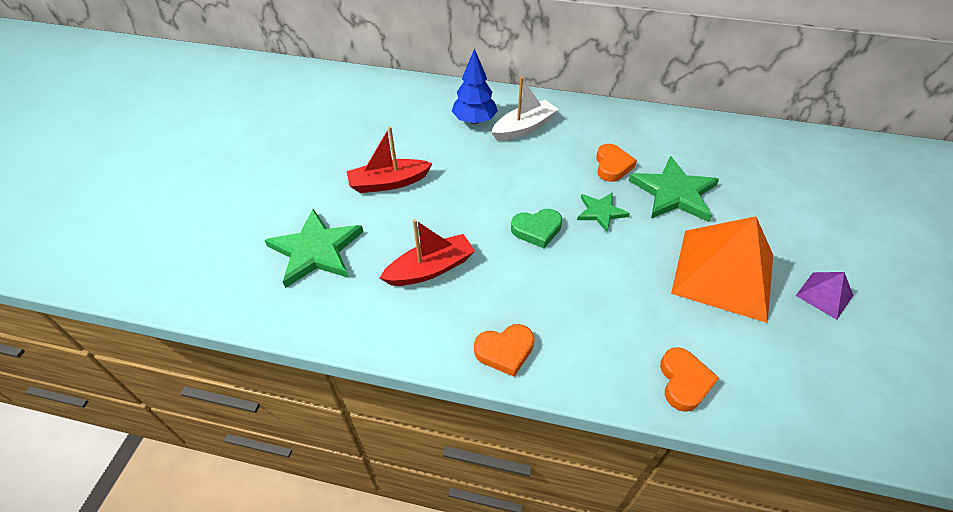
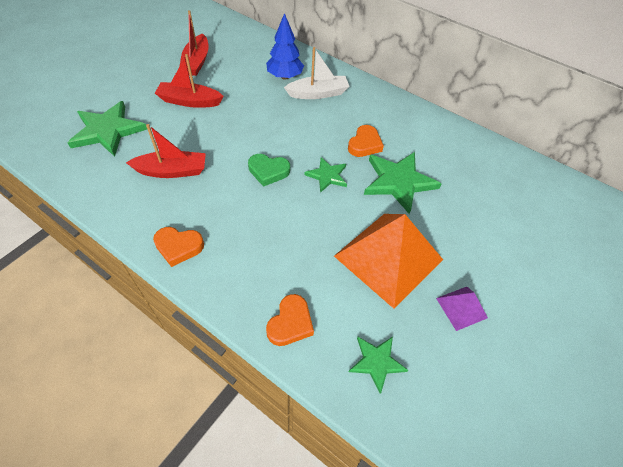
camera: 20 degrees right, 5 degrees up
(361, 135) = (196, 62): none -> red boat
(793, 383) = (376, 362): none -> green star

